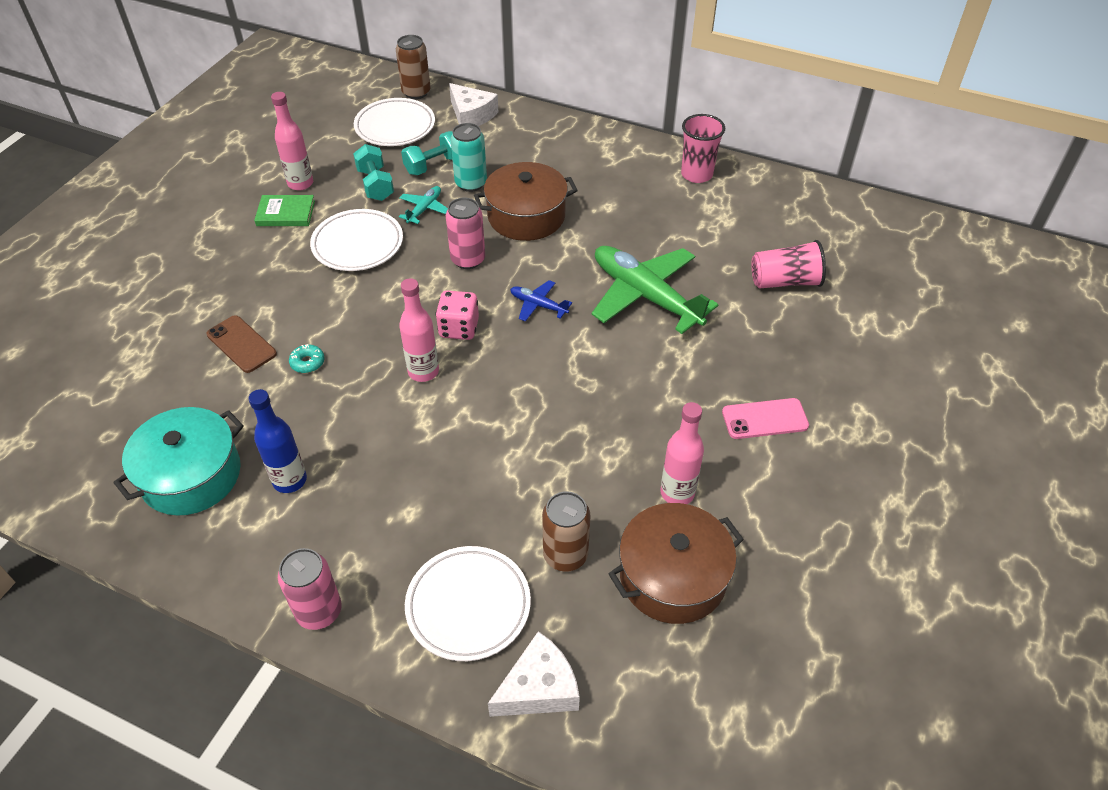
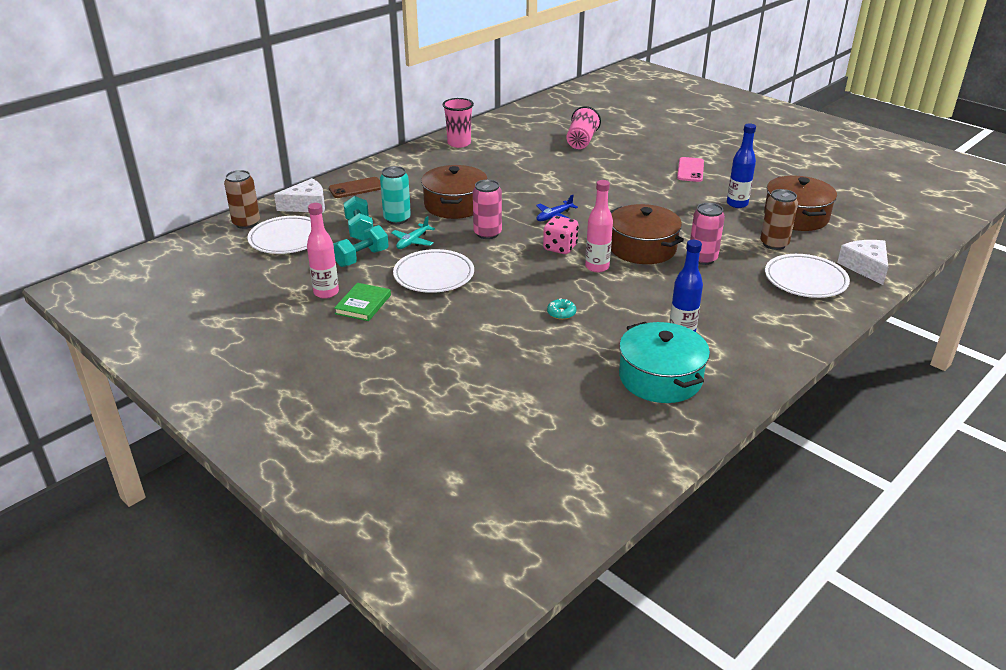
camera: 70 degrees left, 15 degrees down
(241, 344) = (522, 342): brown phone -> brown phone (356, 188)
(319, 611) = (801, 333): pink can -> pink can (702, 258)
(375, 185) = (361, 258): turquoise dumbbell -> turquoise dumbbell turned 45 degrees counterclockwise
(424, 209) = (413, 241): turquoise plane -> turquoise plane turned 105 degrees counterclockwise
(490, 406) = (642, 248): none -> brown pot
(645, 296) = (567, 181): green plane -> none
(677, 493) = (737, 204): pink bottle -> blue bottle

